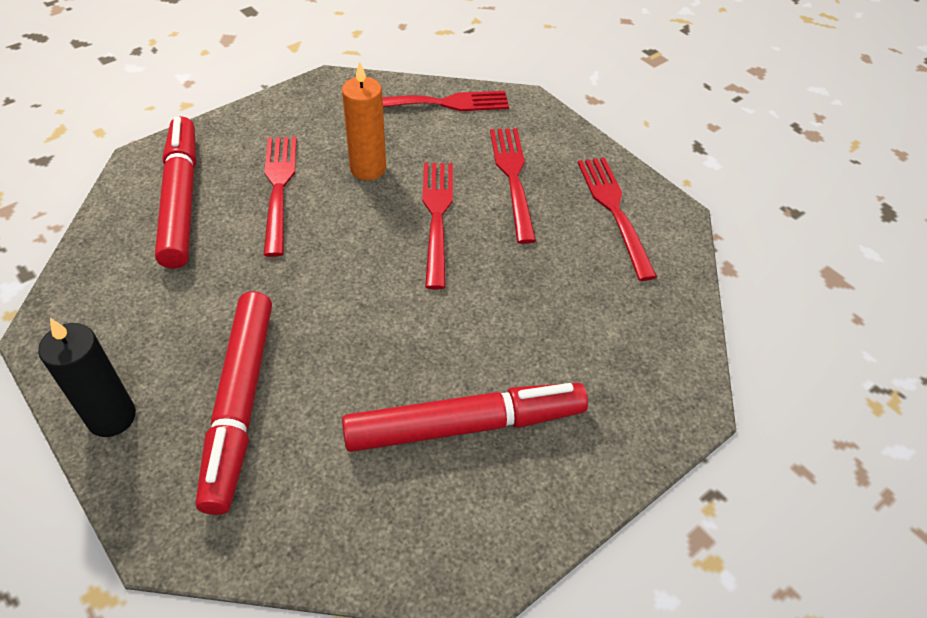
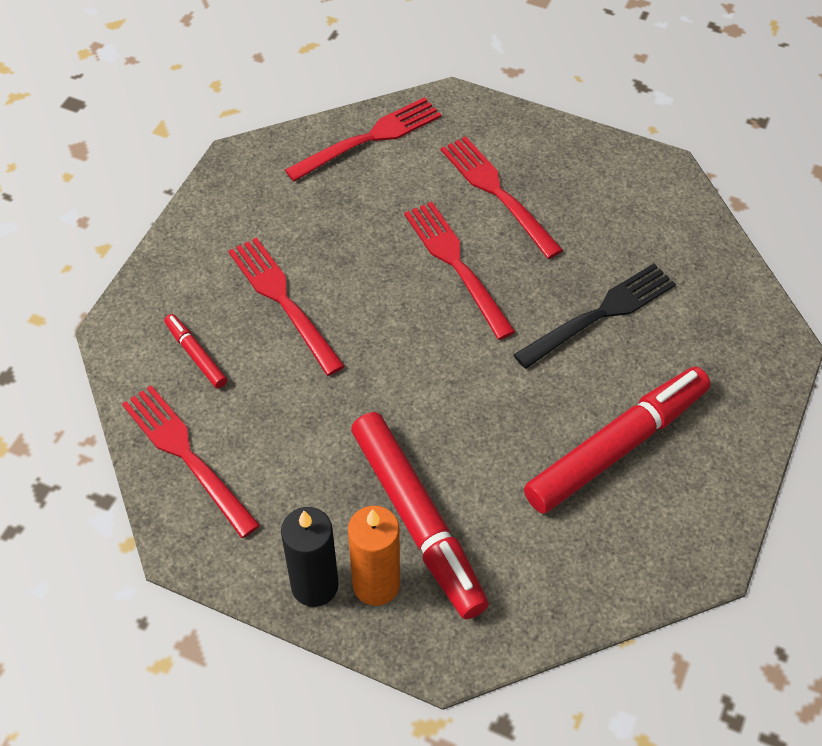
camera: 25 degrees left, 5 degrees up
(181, 199) = (196, 355): red marker -> red marker, size x0.46
(368, 169) = (354, 242): orange candle -> orange candle (376, 584)
(532, 305) = (600, 314): none -> black fork
(614, 211) = (610, 189): red fork -> red fork (187, 456)

